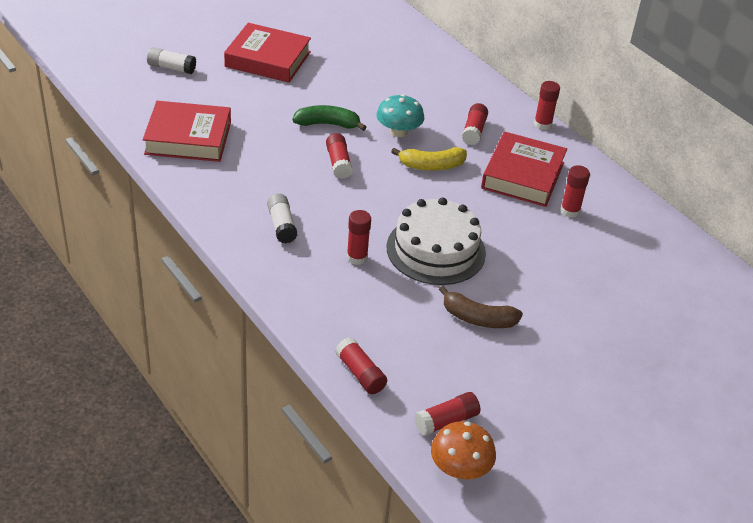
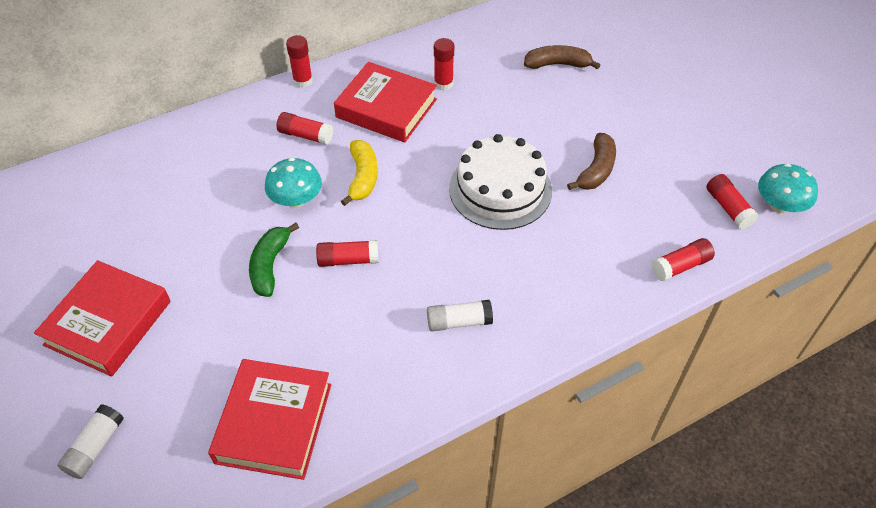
camera: 80 degrees left, 10 degrees up
(357, 257) = (513, 255): red glue stick -> none
(460, 468) = (779, 205): orange mushroom -> turquoise mushroom
(631, 294) = (557, 64): none -> brown banana

